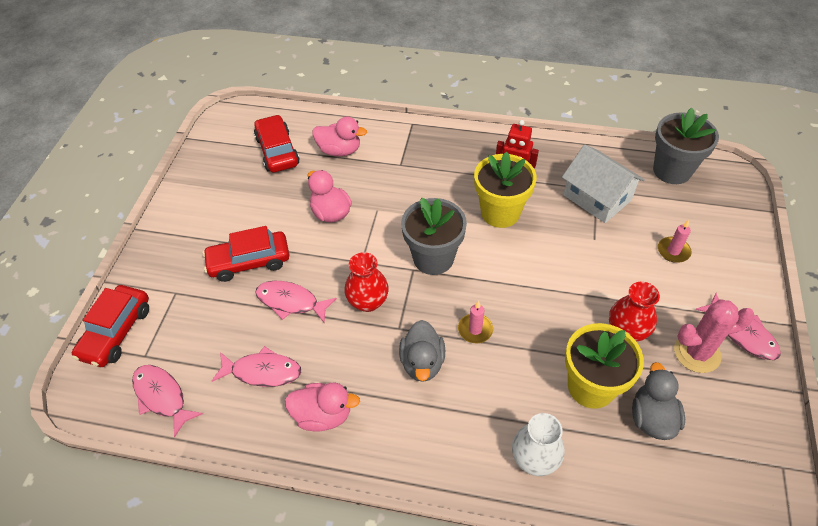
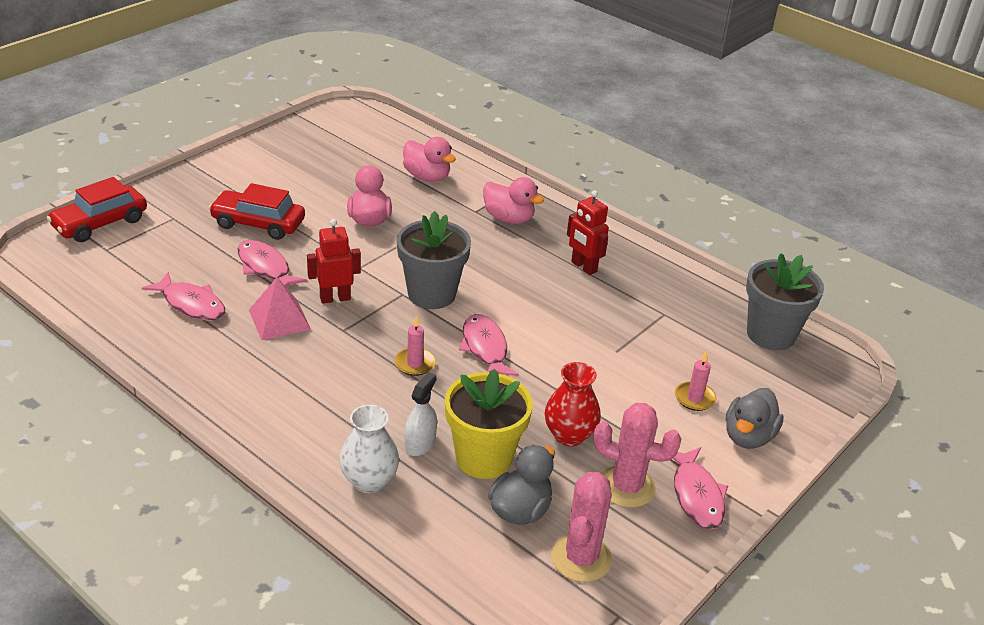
camera: 25 degrees right, 15 degrees down
(162, 396) = (93, 282): pink fish -> pink fish (485, 348)
(277, 151) = (366, 154): red car -> none
(323, 415) = (211, 358): pink duck -> pink duck (509, 218)
(343, 346) = (279, 319): none -> pink pyramid
(368, 301) = (335, 298): red vase -> red robot
(422, 363) = (338, 364): grey duck -> grey duck (748, 437)
(500, 213) = (537, 289): yellow flower pot -> none
(539, 401) = (420, 443): none -> white spray bottle
(597, 197) = (657, 320): white house -> none
(721, 434) = (581, 558): none -> pink cactus

